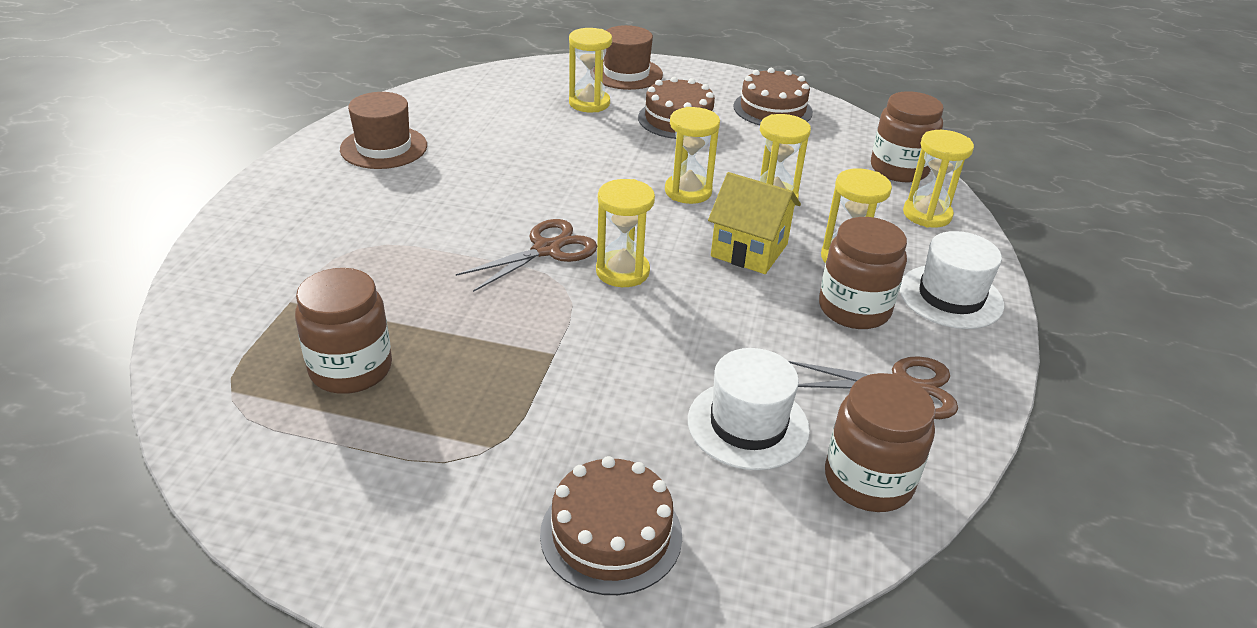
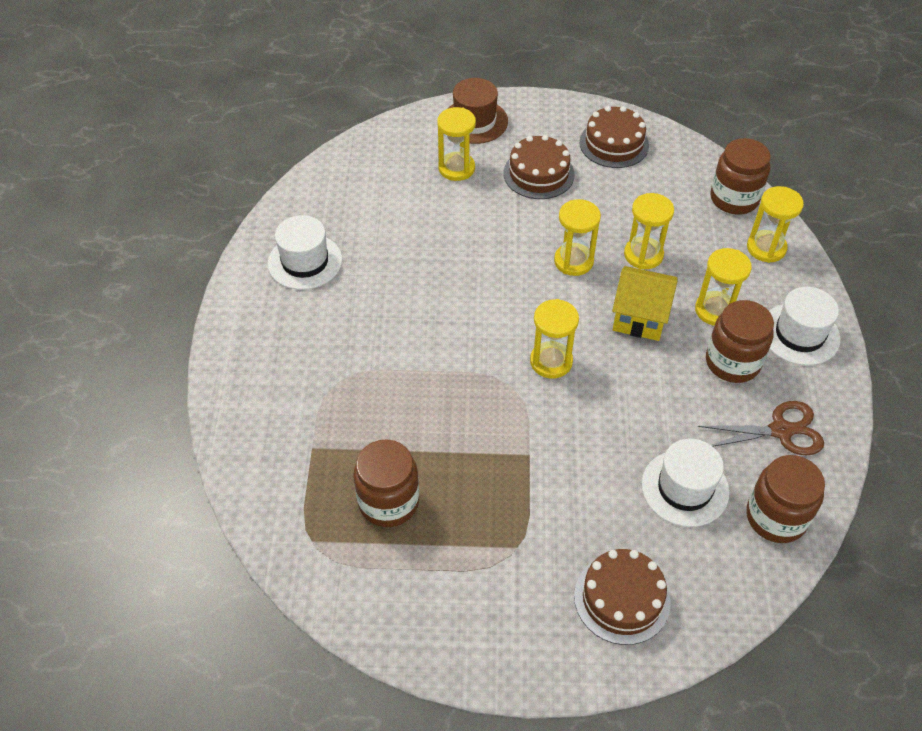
camera: 10 degrees left, 15 degrees up
(384, 147) = (305, 261): brown hat -> white hat
(546, 250) = (485, 351): brown scissors -> none

